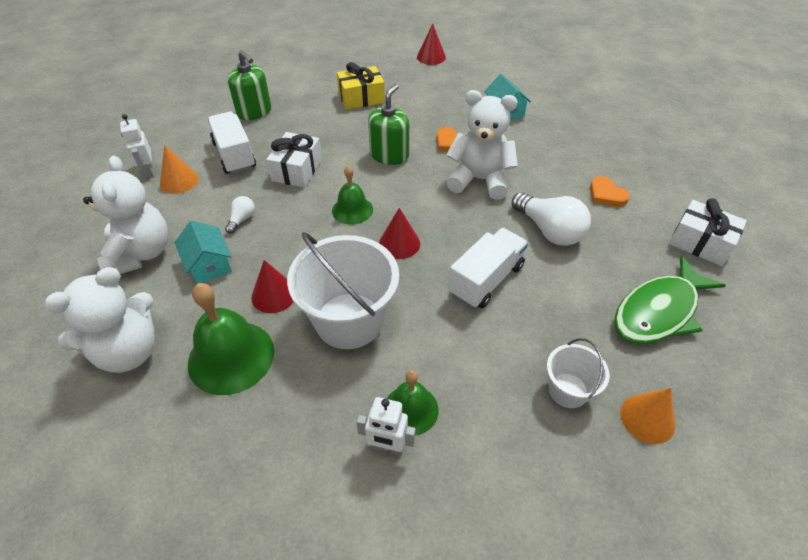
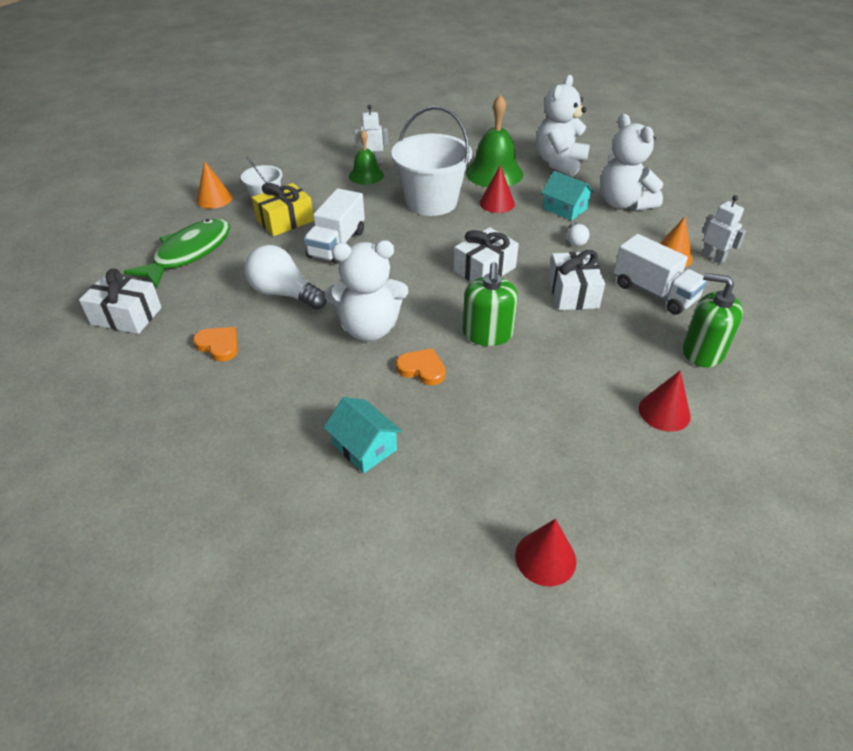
camera: 160 degrees right, 5 degrees down
(352, 210) = (484, 269): green bell -> white gift
(361, 98) = (589, 414): yellow gift -> yellow gift (285, 221)
(399, 243) = (423, 253): red cone -> red cone (664, 412)

